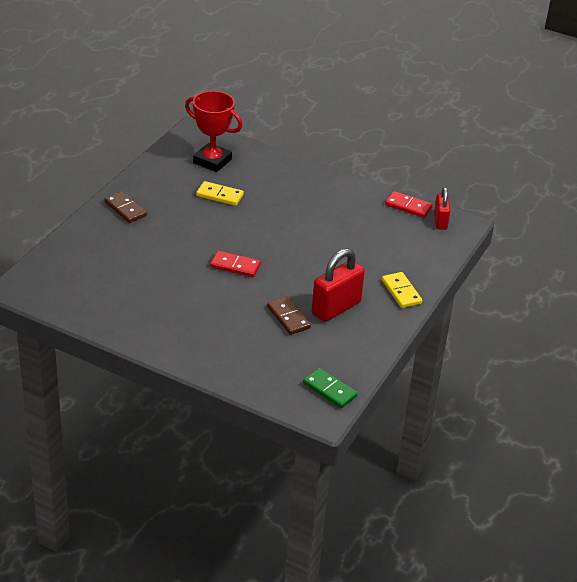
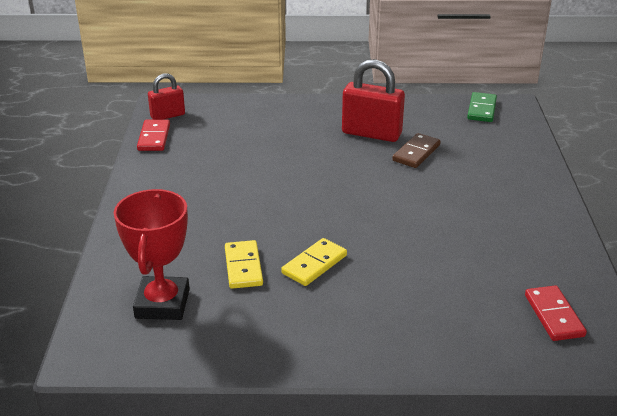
camera: 115 degrees left, 5 degrees down
(125, 209) = (351, 337): brown domino -> none
(235, 266) = (373, 208): red domino -> red domino (554, 315)
(401, 292) = (308, 109): yellow domino -> yellow domino (314, 264)

